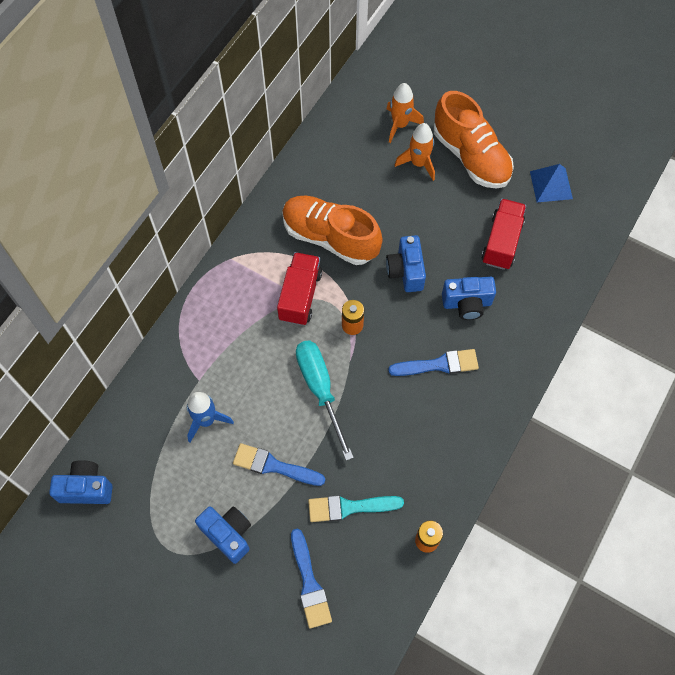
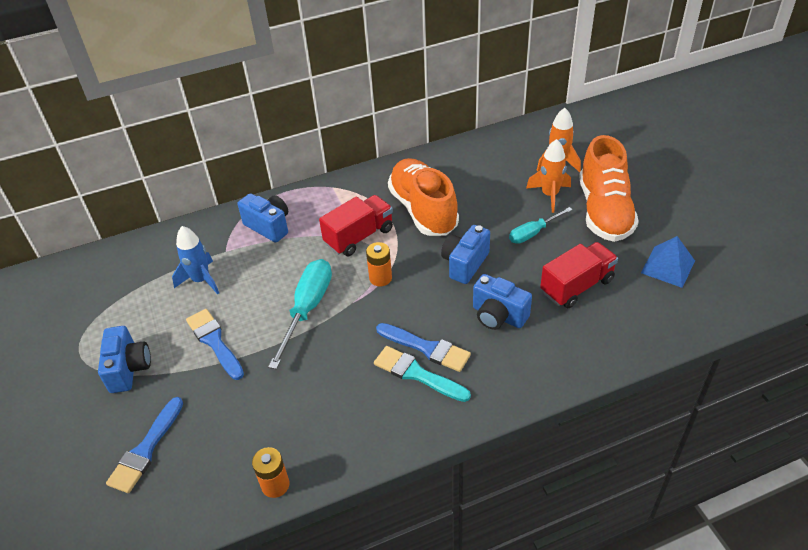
camera: 40 degrees right, 20 degrees down
(86, 488) = (75, 275): blue camera -> blue camera (269, 226)
(349, 507) = (239, 412): turquoise brush -> turquoise brush (417, 374)
(434, 210) = (533, 233): none -> turquoise screwdriver

